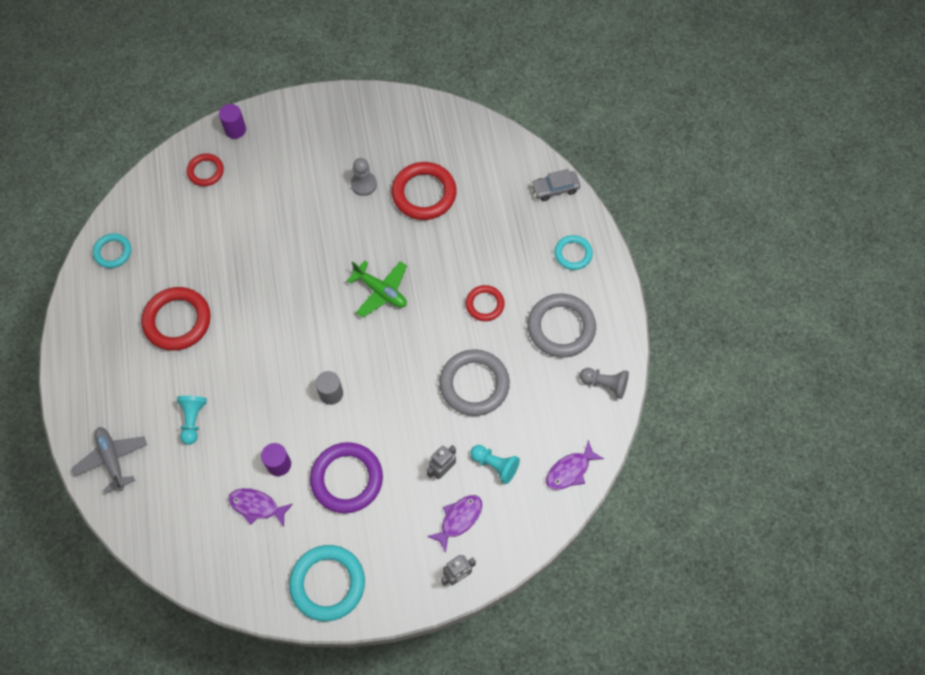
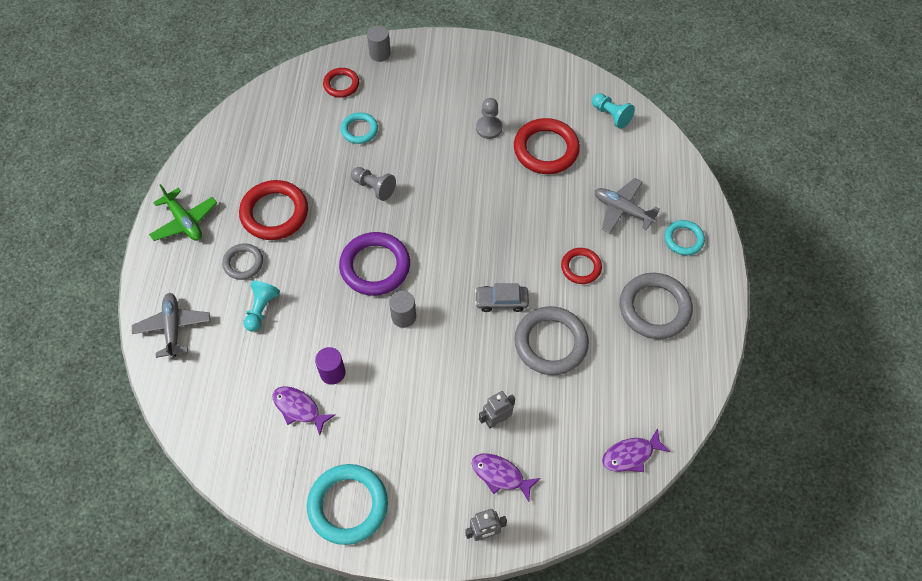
camera: 15 degrees right, 5 degrees down
(113, 252) = (233, 137): turquoise ring -> turquoise ring (359, 130)
(161, 379) = (243, 263): none -> grey ring
(235, 130) = (380, 54): purple cylinder -> grey cylinder
(347, 479) = (396, 404): purple ring -> purple ring (375, 266)
(381, 291) = (479, 231): green plane -> green plane (184, 221)
(459, 519) = (500, 475): purple fish -> purple fish turned 120 degrees counterclockwise
(495, 465) = (552, 429): turquoise pawn -> turquoise pawn (611, 115)
(510, 238) = (622, 210): none -> grey plane
(555, 189) = (679, 173): grey car -> grey car (501, 301)
(605, 384) = (688, 376): grey pawn -> grey pawn (374, 187)

